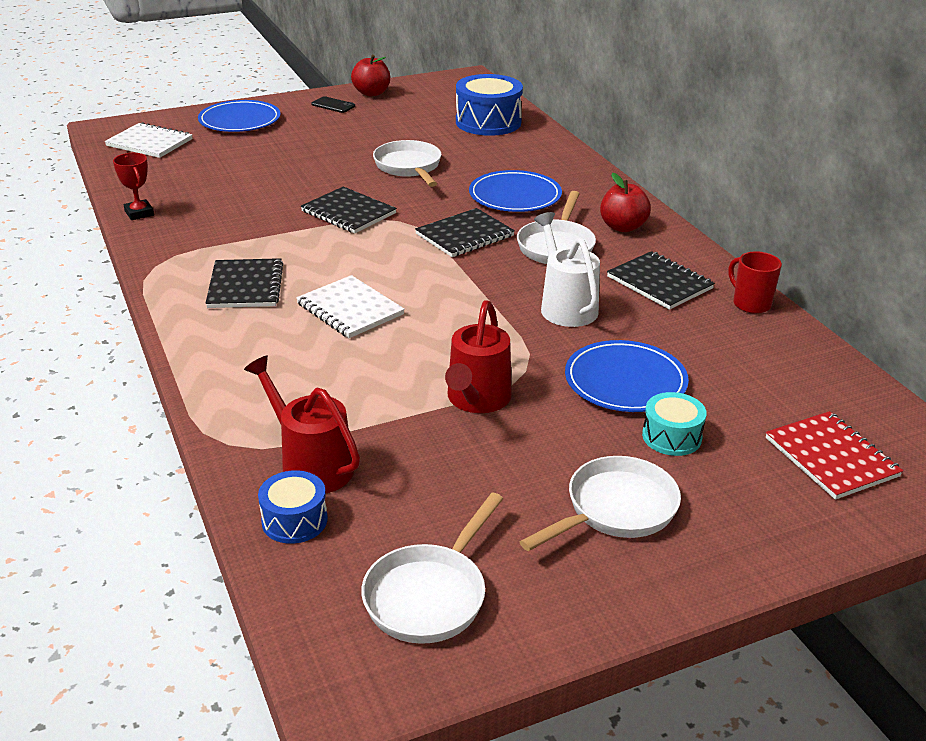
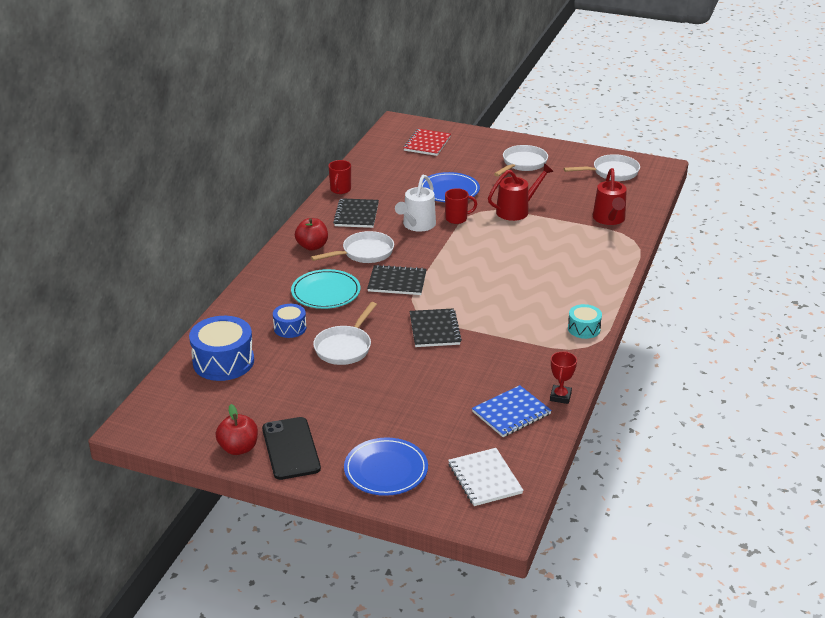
camera: 135 degrees left, 0 degrees up
(176, 185) = (511, 413): none -> blue notebook
(245, 286) = (551, 308): black notebook -> none
(294, 520) = (634, 207): blue drum -> blue drum (290, 328)
(333, 105) = (291, 448): black phone -> black phone, size x1.96
(350, 309) = (515, 270): white notebook -> none
(515, 196) = (326, 292): blue plate -> turquoise plate
(534, 341) = (457, 219): none -> red mug
(615, 510) = (522, 164): white pan -> white pan turned 120 degrees clockwise
(671, 437) = (467, 170): turquoise drum -> turquoise drum (584, 329)

